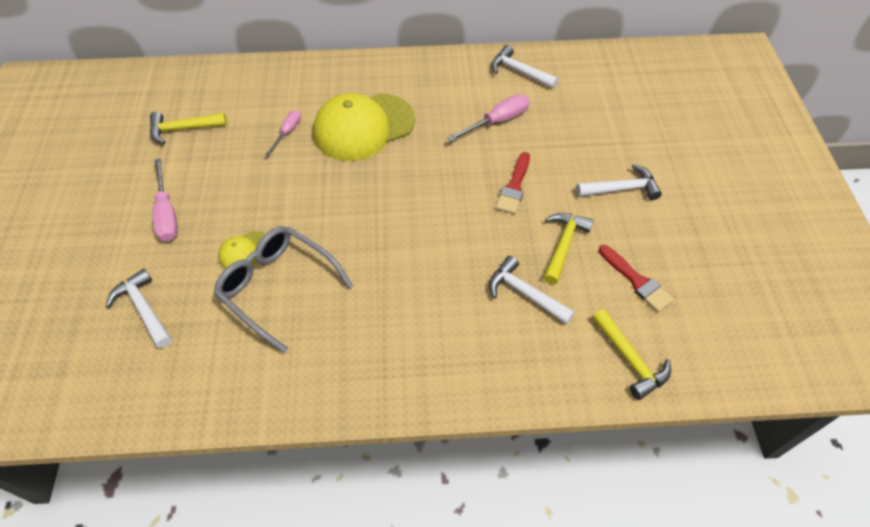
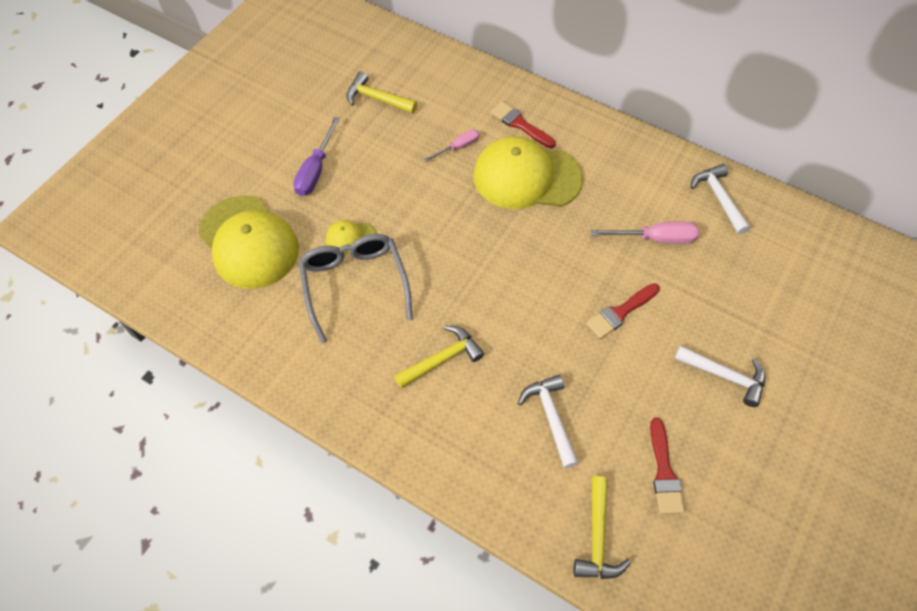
camera: 35 degrees right, 5 degrees up
(144, 309) = (249, 242): white hammer -> yellow cap
(167, 214) = (315, 170): pink screwdriver -> purple screwdriver
(327, 91) = (520, 124): none -> red brush
(563, 245) = (622, 395): yellow hammer -> yellow hammer (442, 359)

